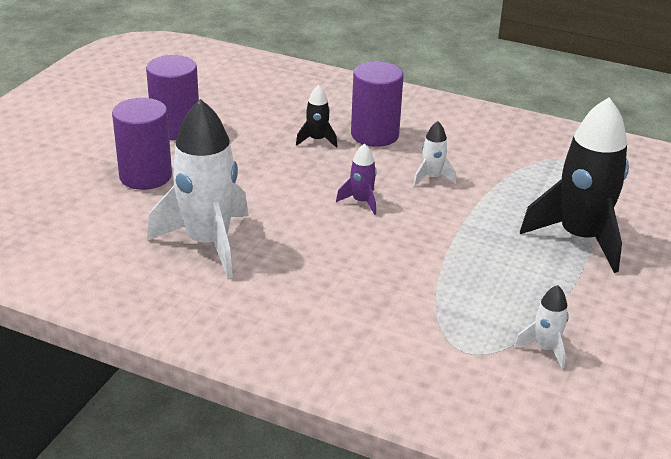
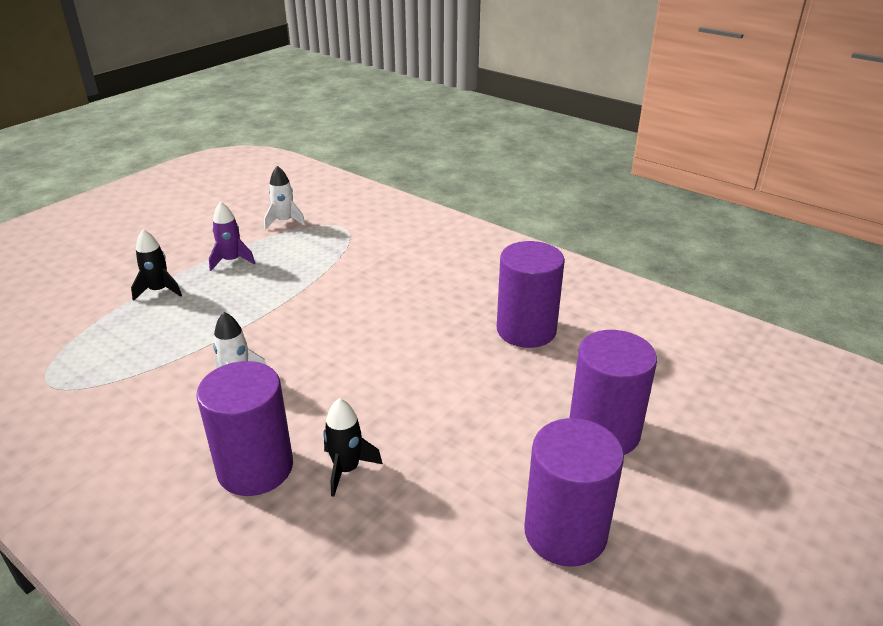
camera: 165 degrees left, 0 degrees up
(208, 243) = (526, 330): white rocket -> purple cylinder
(361, 202) = (344, 357): purple rocket -> purple rocket (231, 261)
(580, 238) = (159, 290): black rocket -> black rocket, size x0.45

